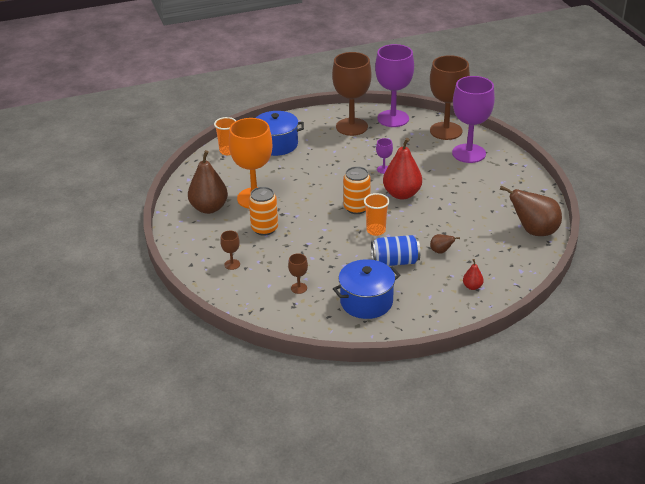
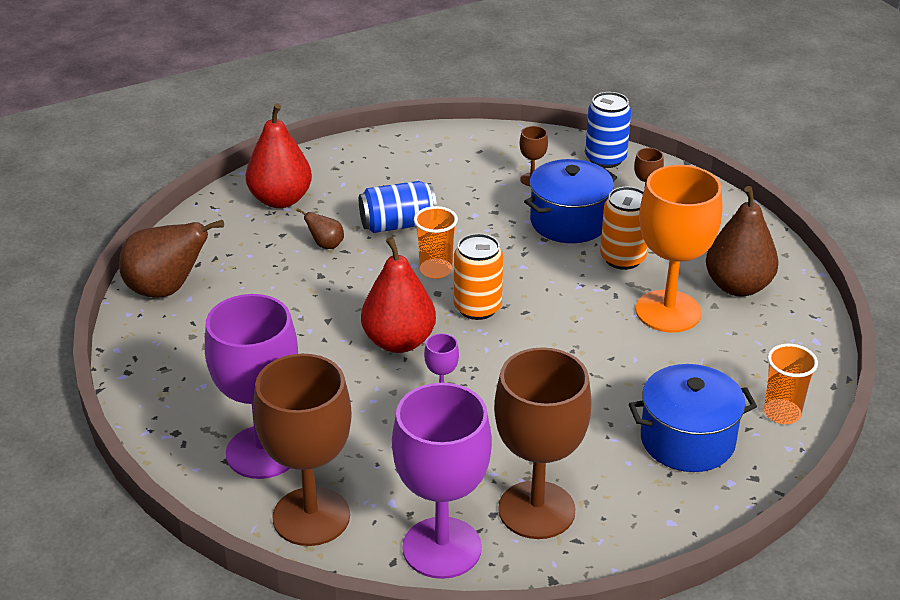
camera: 170 degrees right, 0 degrees up
(241, 301) = (605, 159): none -> blue can
(366, 302) = (431, 170): blue pot -> blue pot (569, 222)
(472, 286) = (280, 200): red pear -> red pear, size x2.16

